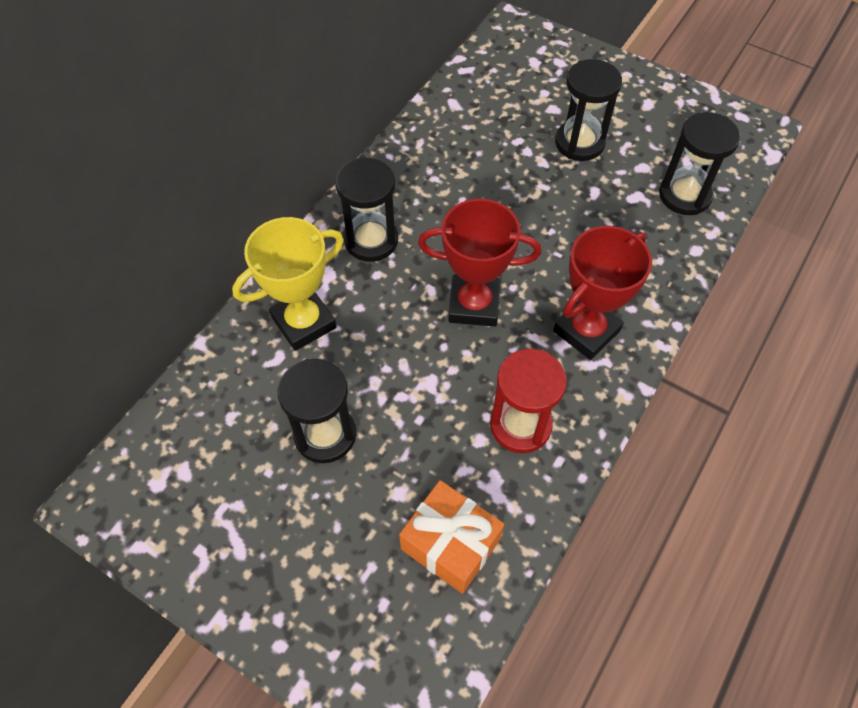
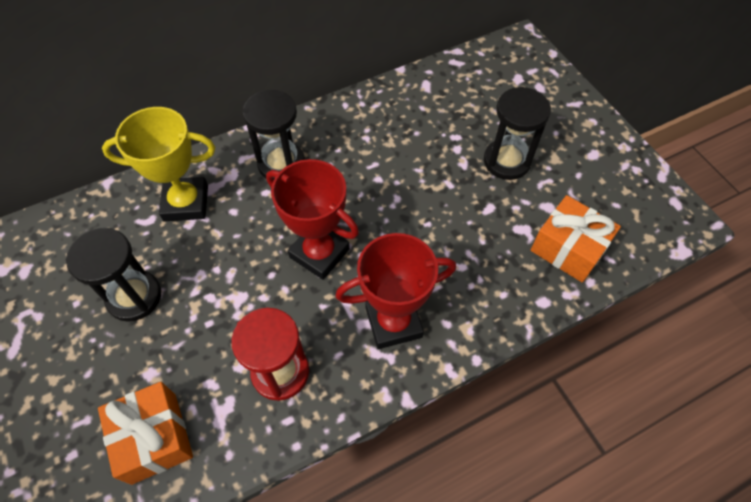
camera: 30 degrees right, 0 degrees up
(684, 195) = (568, 248): black hourglass -> orange gift

